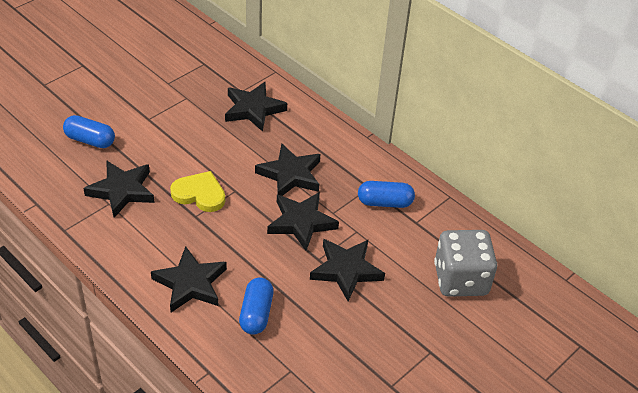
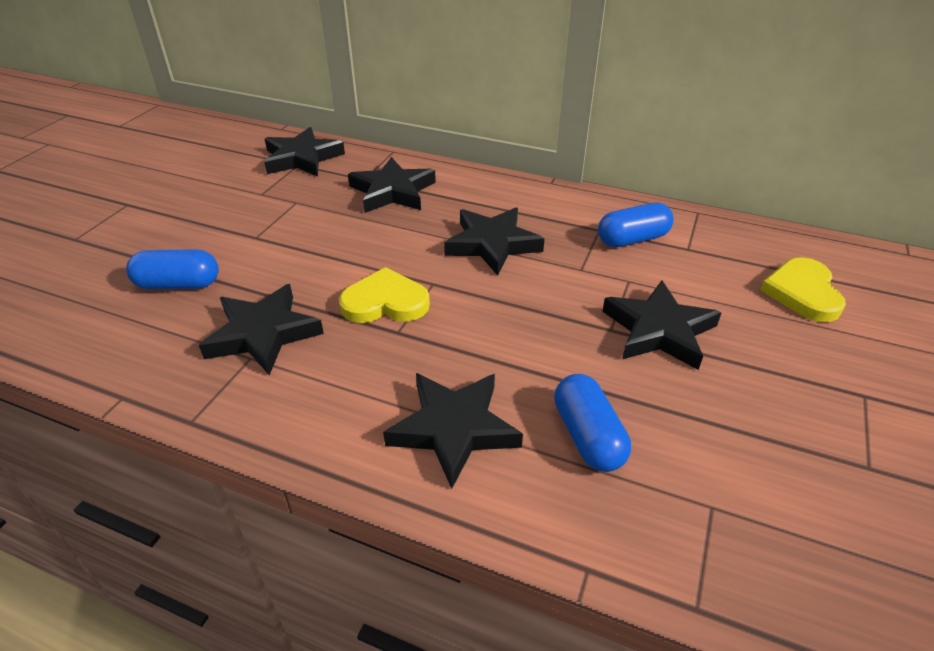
camera: 20 degrees left, 5 degrees down
(301, 222) = (551, 293): black star -> black star (302, 158)
(460, 279) = (802, 293): grey dice -> yellow heart

